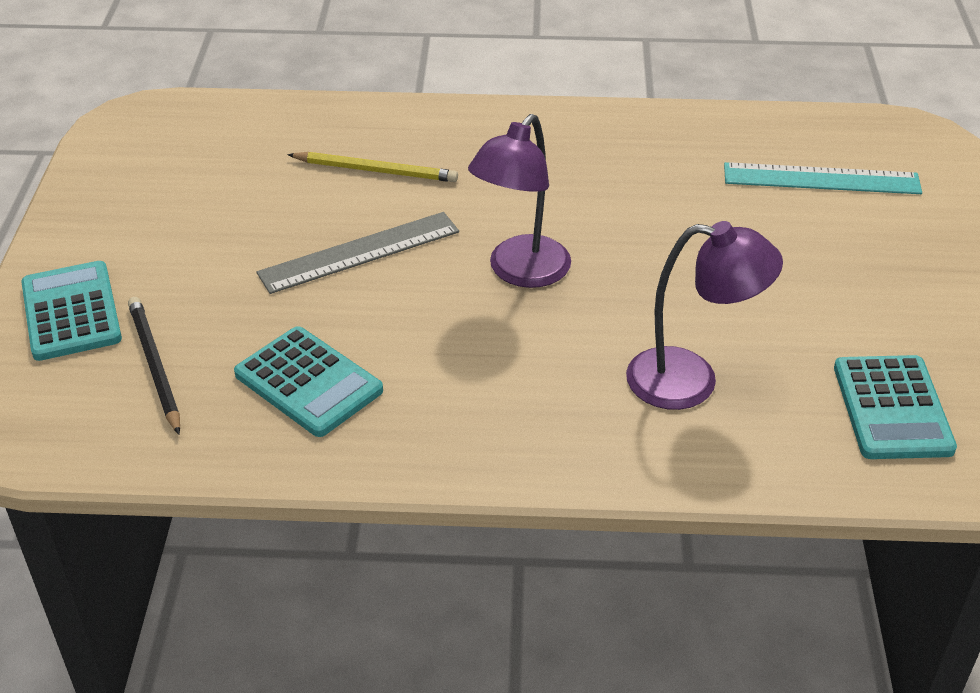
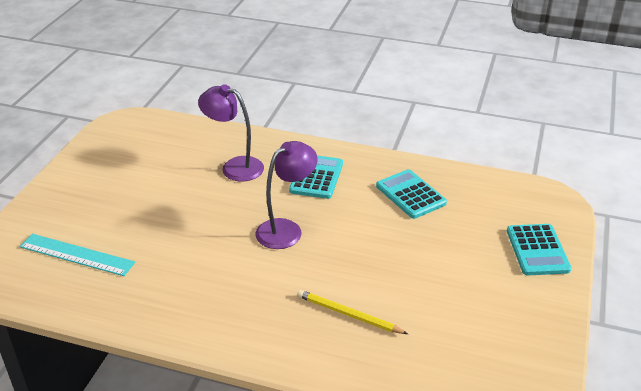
camera: 165 degrees left, 5 degrees down
(154, 366) = (487, 214): black pencil -> none
(359, 252) = (372, 257): grey ruler -> none
(892, 408) = (159, 144): turquoise calculator -> turquoise calculator (316, 177)

